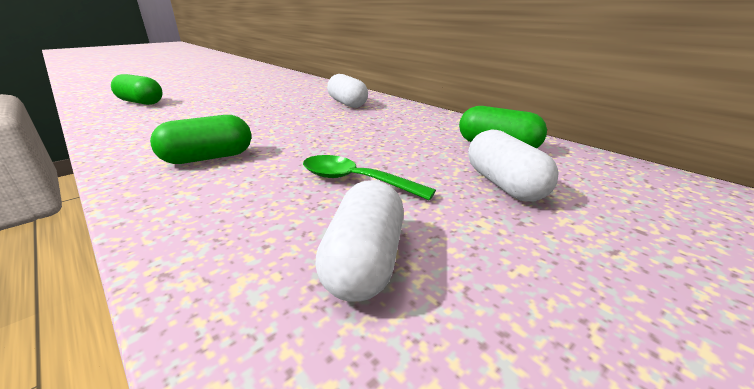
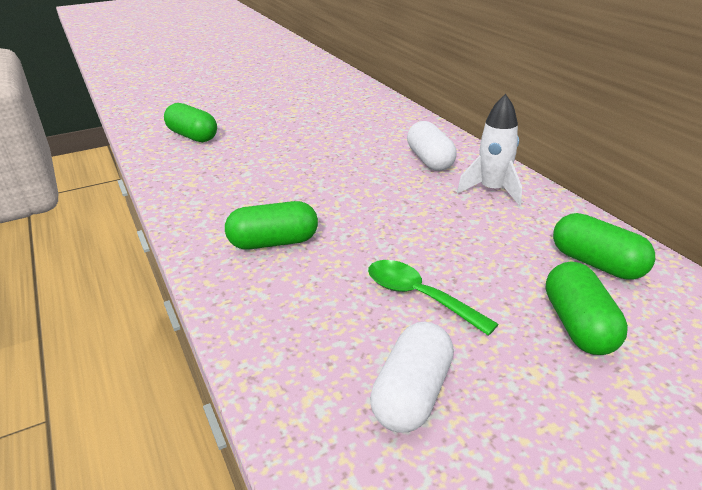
camera: 15 degrees right, 5 degrees up
(400, 115) = (492, 190): none -> white rocket
(504, 185) = (578, 325): white capsule -> green capsule

